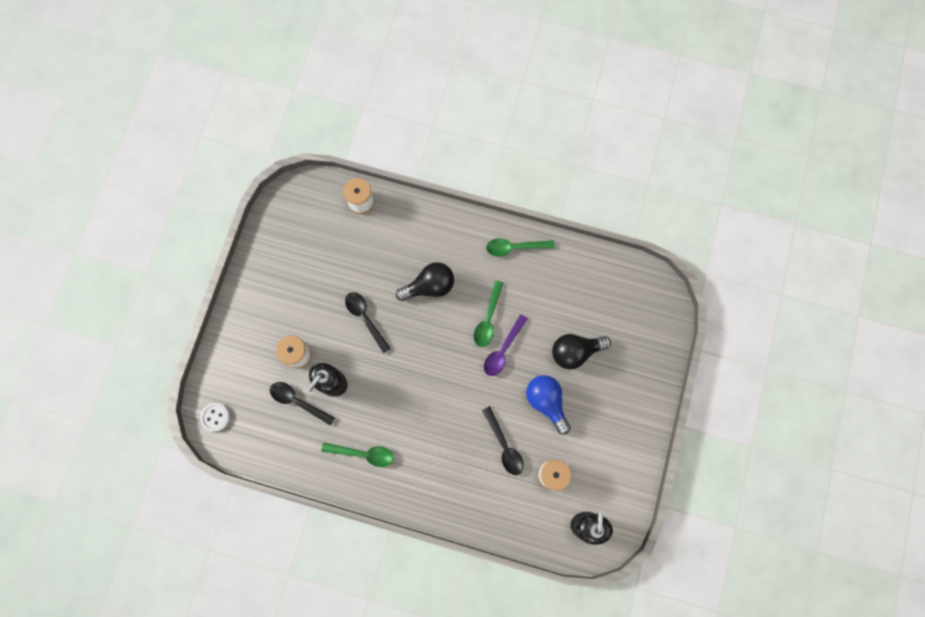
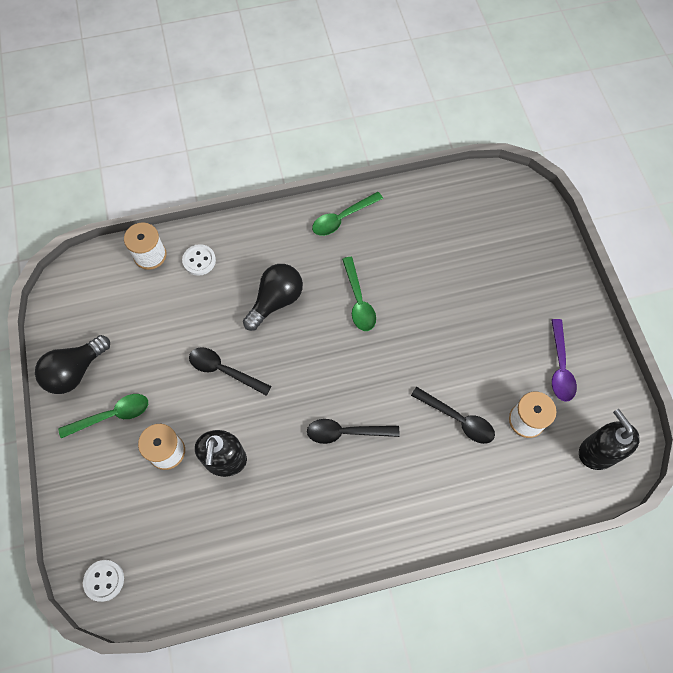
camera: 30 degrees left, 10 degrees down
(298, 401) = (197, 504): black spoon -> black spoon (346, 432)
(363, 453) = (308, 519): green spoon -> green spoon (112, 415)
(393, 225) = (199, 260): none -> white button
(503, 350) = (394, 323): purple spoon -> purple spoon (560, 367)
(546, 402) = (472, 350): blue light bulb -> none
(575, 351) = (468, 285): black light bulb -> black light bulb (75, 371)

